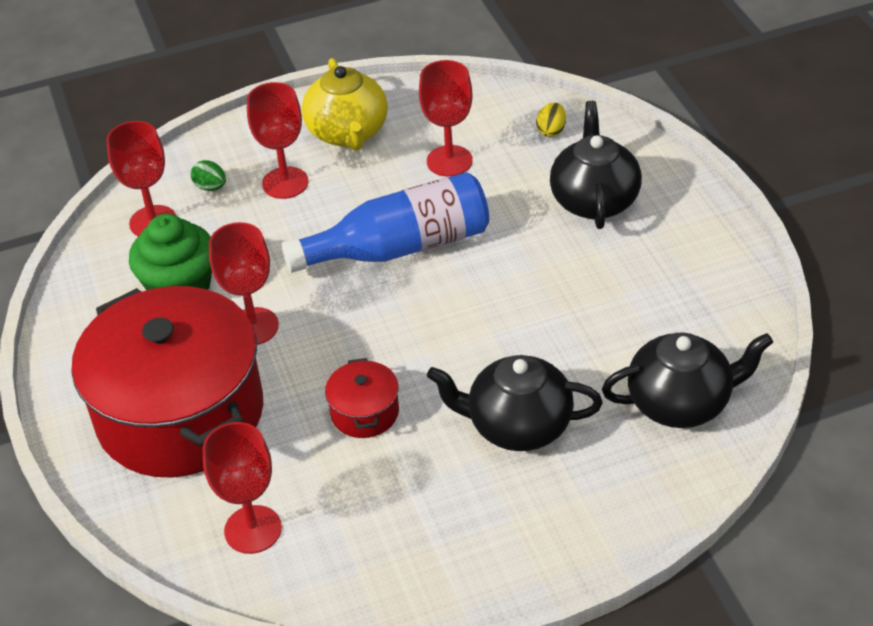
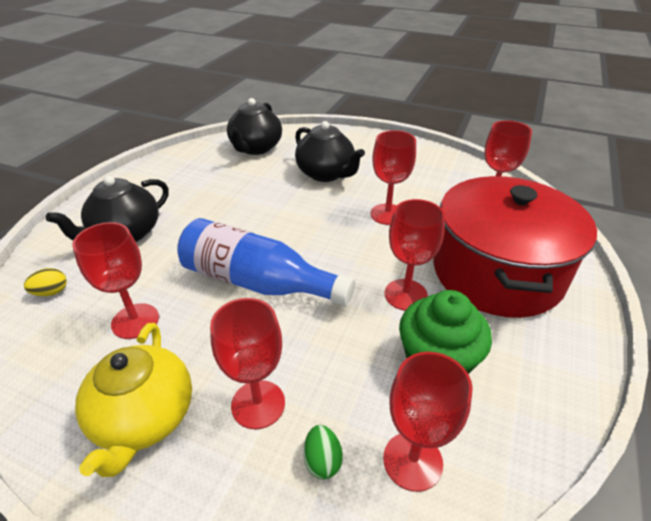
camera: 140 degrees left, 5 degrees down
(348, 133) = (144, 418): yellow teapot -> yellow teapot turned 150 degrees clockwise
(365, 412) = (387, 214): red pot -> red goblet
(680, 403) = (255, 148): black teapot -> black teapot turned 105 degrees counterclockwise

